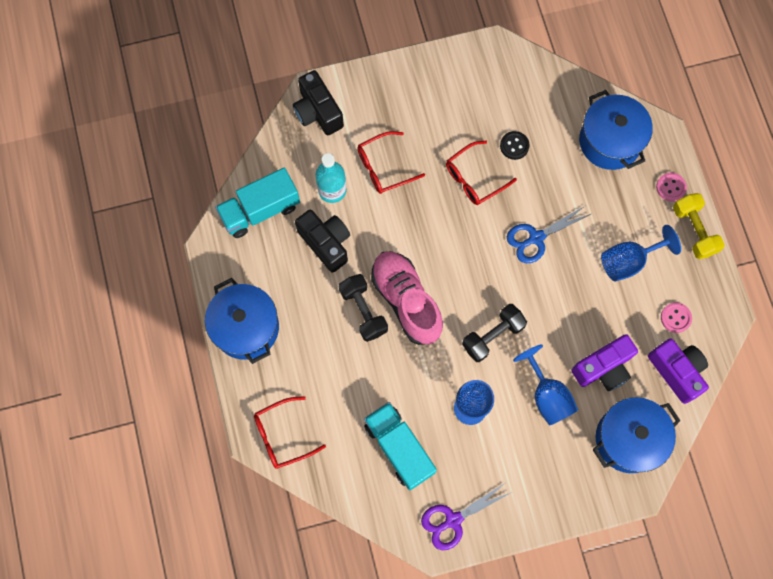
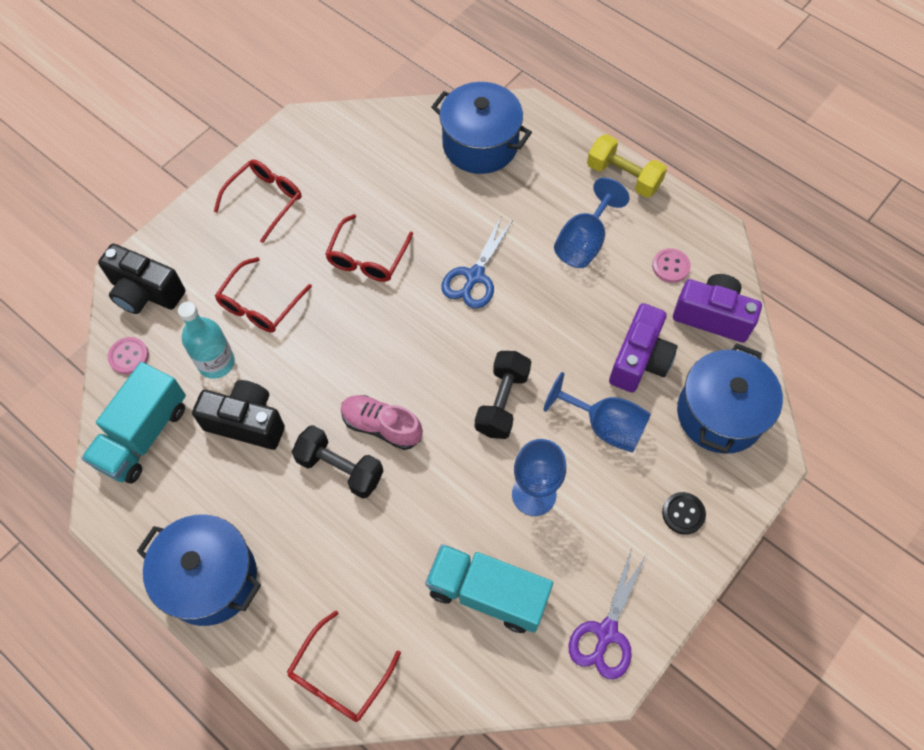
camera: 35 degrees left, 10 degrees down
(406, 301) = (381, 426): pink shoe -> pink shoe, size x0.63
(434, 92) = (265, 200): none -> red glasses
(514, 146) = (387, 203): black button -> black button (683, 513)
(671, 187) = (571, 151): pink button -> pink button (129, 356)

